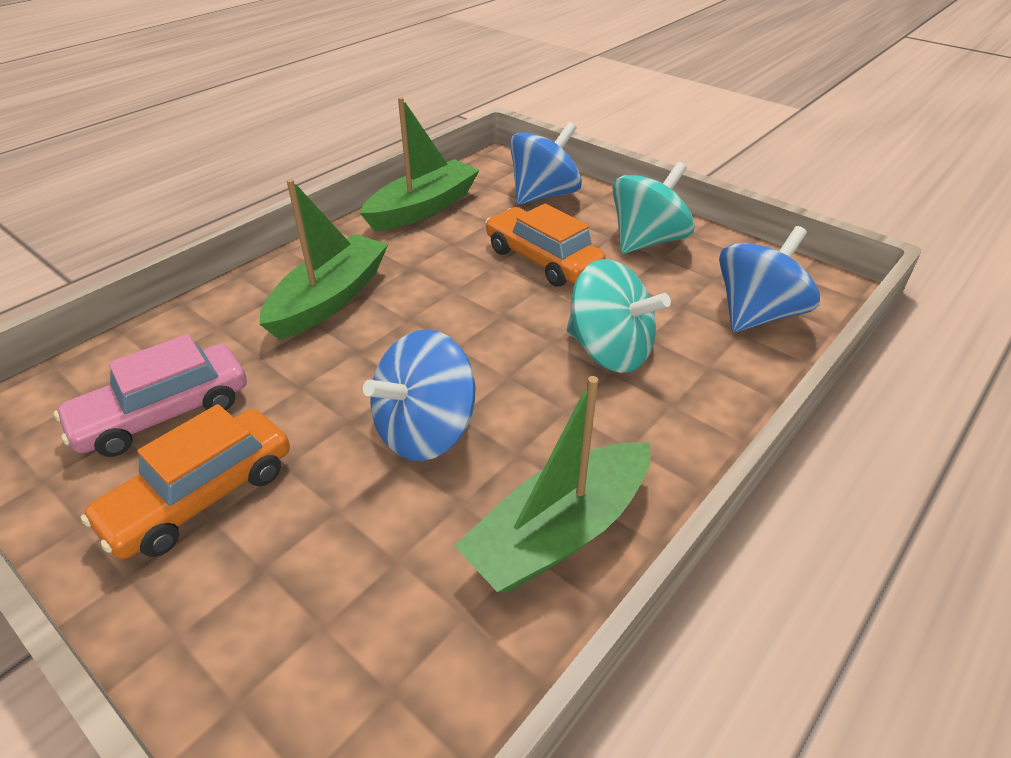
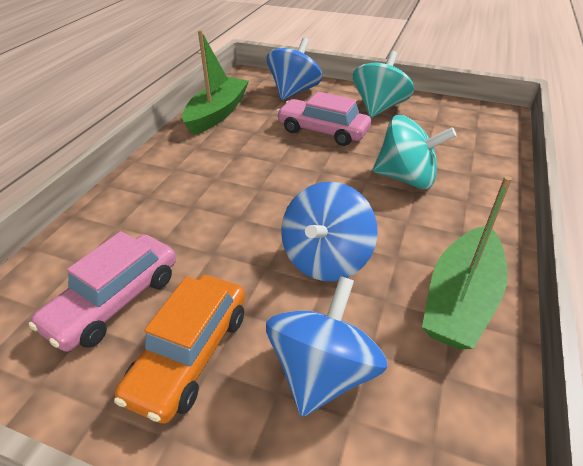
camera: 20 degrees left, 0 degrees up
(329, 299) = (191, 187): green boat -> none
(543, 260) = (322, 131): orange car -> pink car
(757, 314) = (474, 137): blue spinning top -> blue spinning top (322, 372)

